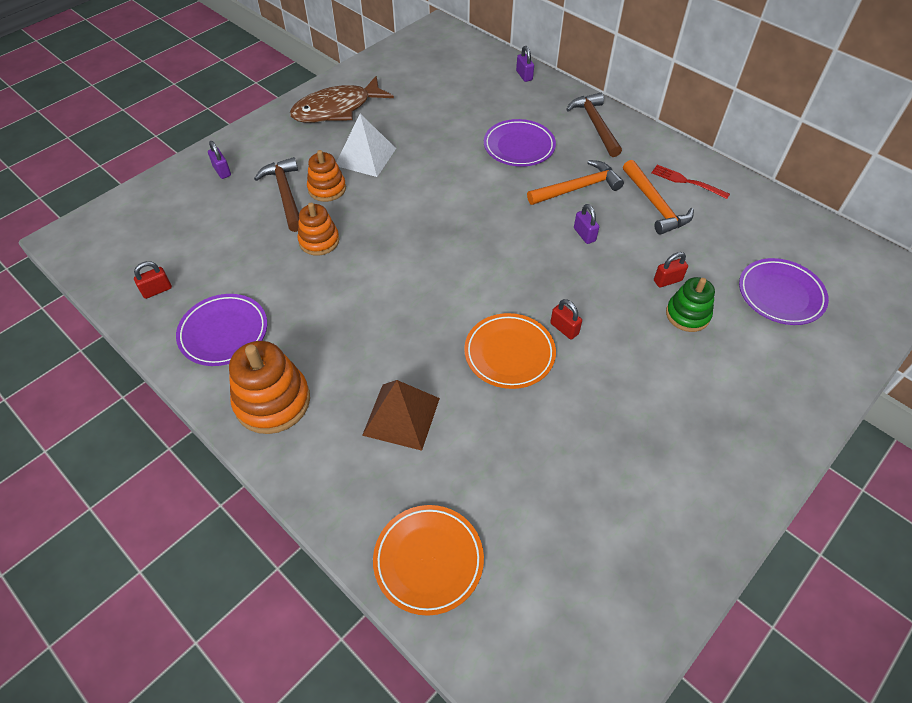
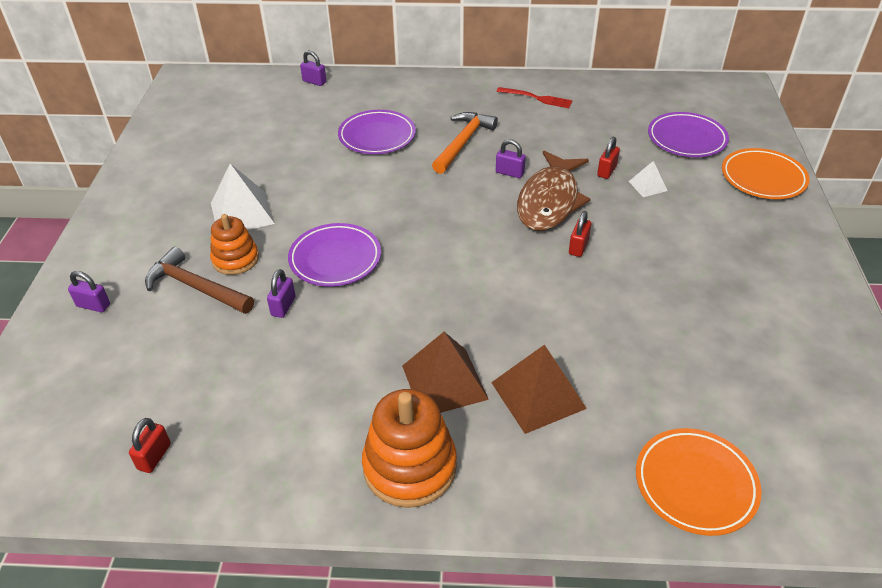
camera: 40 degrees left, 10 degrees down
(224, 333) = (283, 444): purple plate -> purple plate (335, 259)
(319, 241) = (283, 306): orange stacking toy -> purple padlock
(336, 109) = (160, 188): brown fish -> brown fish (549, 201)
(354, 362) = (444, 382): none -> brown pyramid
(509, 353) = (561, 290): orange plate -> orange plate (763, 178)
(564, 328) = (578, 247): red padlock -> red padlock turned 75 degrees counterclockwise
(595, 125) = (420, 91): brown hammer -> none
(655, 205) = (534, 125): orange hammer -> none
(687, 181) = (537, 98): red fork -> red fork turned 150 degrees counterclockwise
(687, 315) = (647, 186): green stacking toy -> white pyramid

